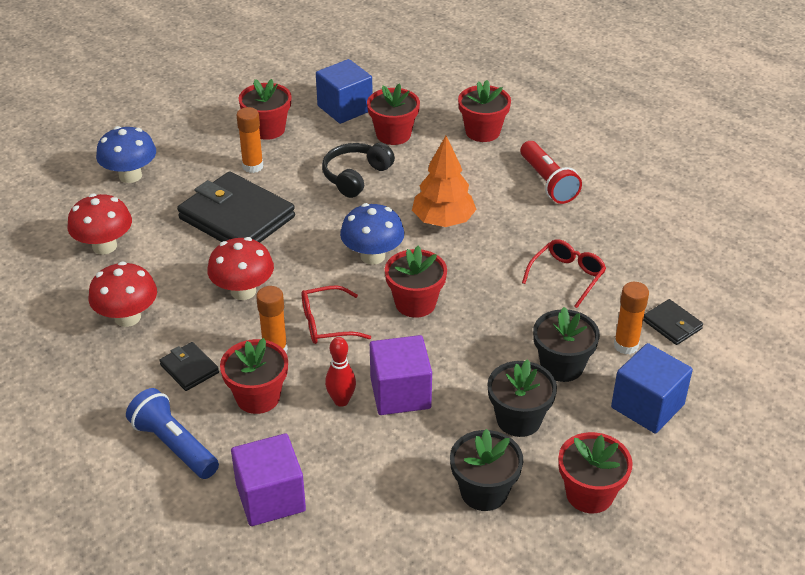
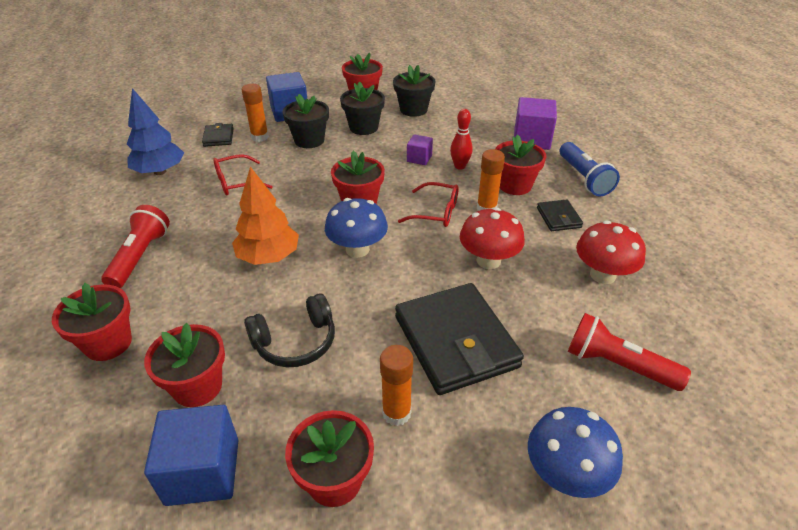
camera: 150 degrees left, 0 degrees up
(104, 246) = (617, 365): red mushroom -> red flashlight
(400, 393) = (419, 158): purple cube -> purple cube, size x0.54
(661, 257) = (160, 171): none -> blue tree

